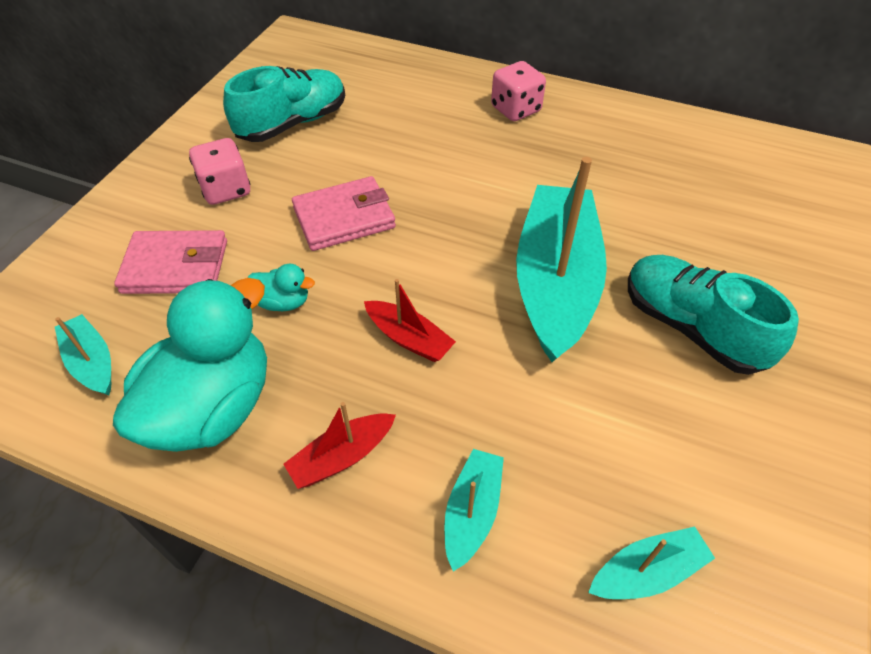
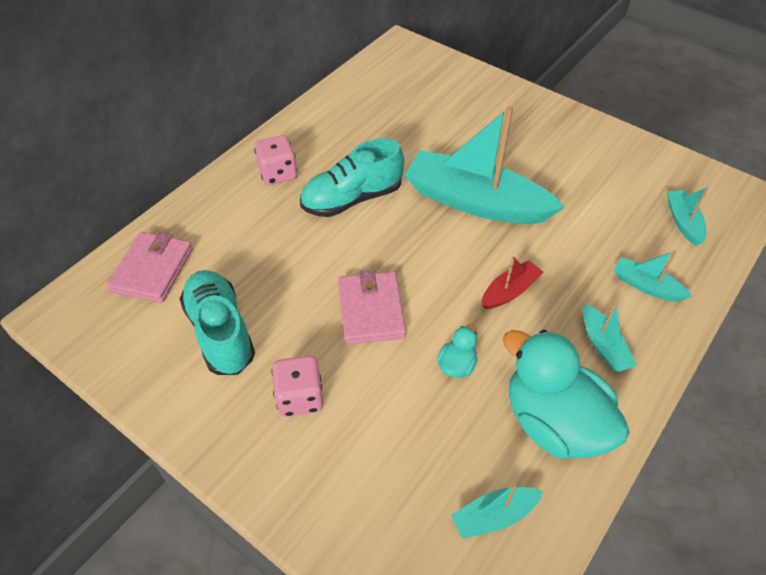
camera: 75 degrees left, 0 degrees up
(175, 267) = (394, 445): pink wallet -> pink wallet (153, 270)
(342, 456) = (603, 346): red boat -> turquoise boat
(691, 327) = (527, 152): turquoise shoe -> turquoise shoe (352, 199)

